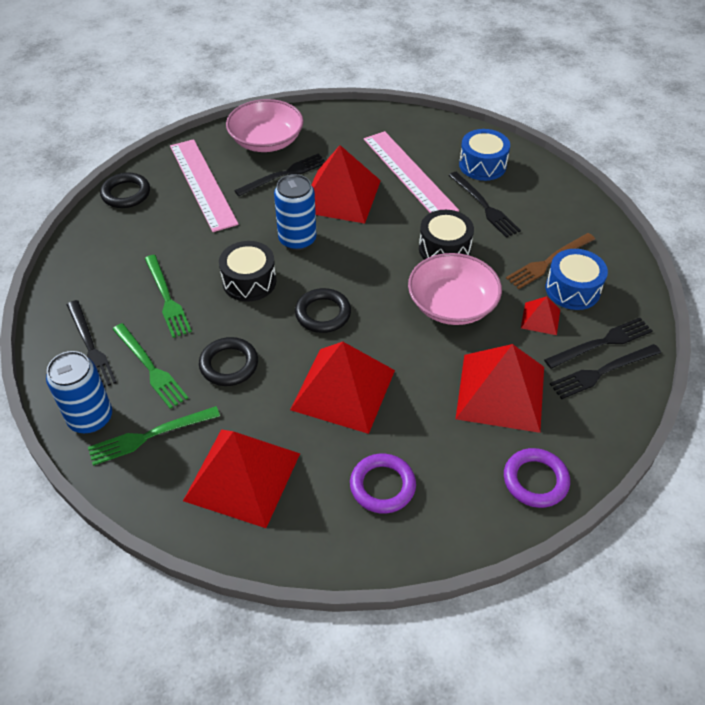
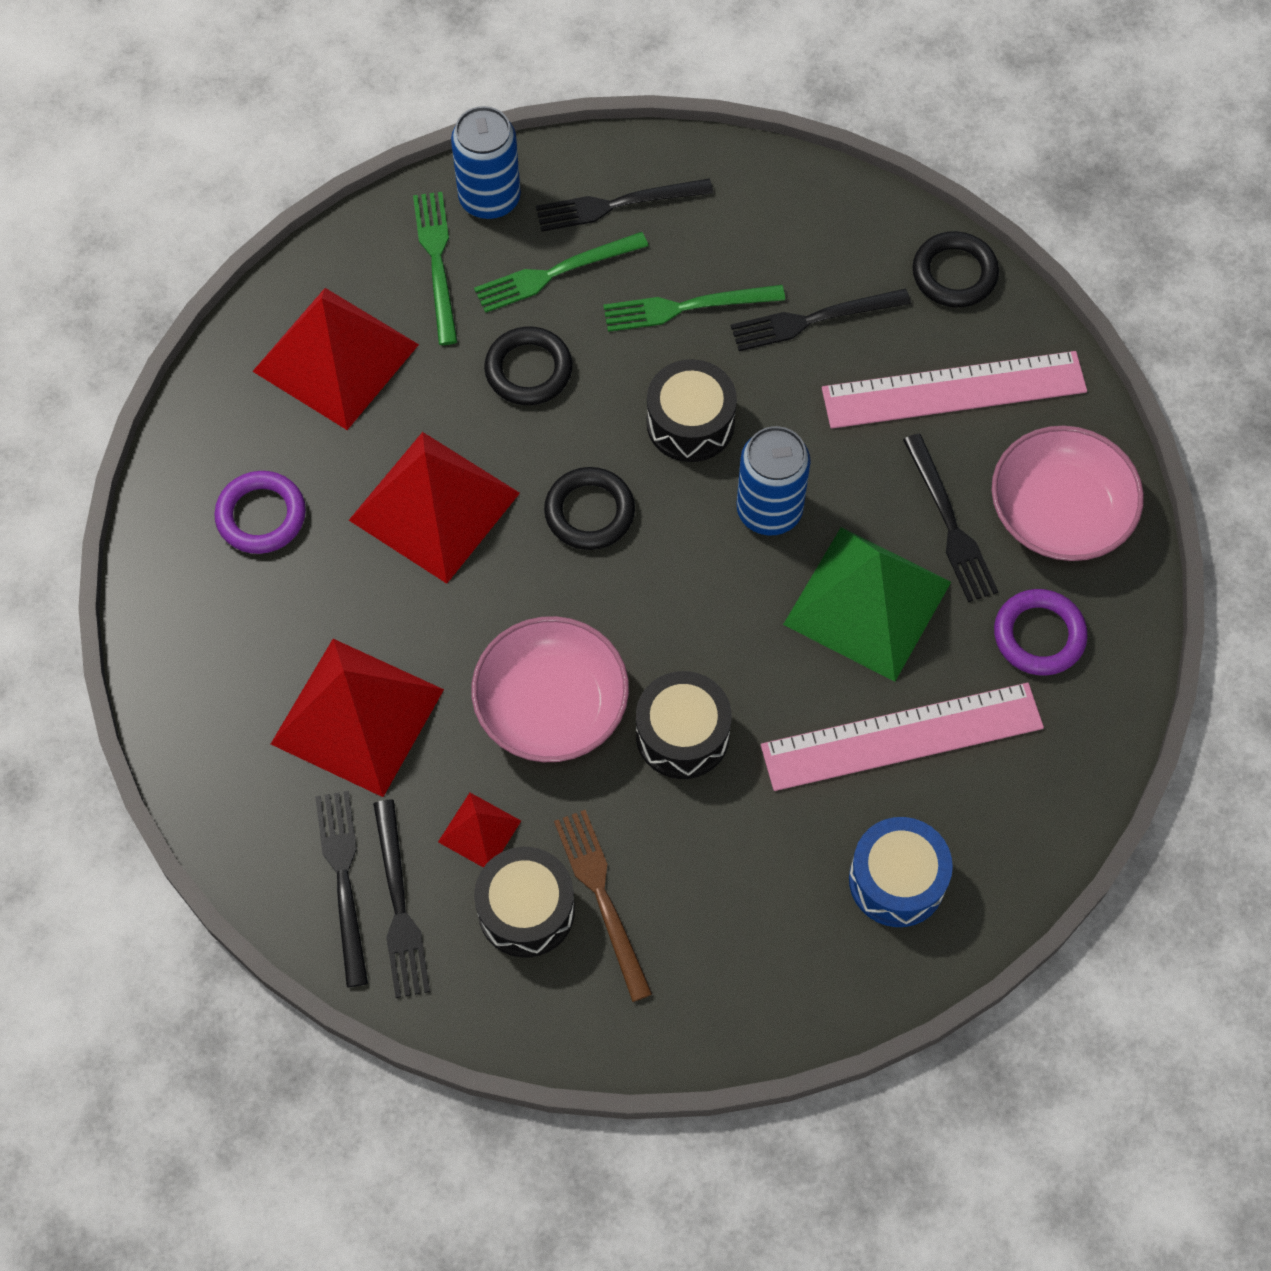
camera: 105 degrees right, 15 degrees up
(340, 196) = (867, 602): red pyramid -> green pyramid
(484, 206) = (776, 841): black fork -> black fork (813, 320)
(535, 480) = (198, 707): purple ring -> purple ring (1039, 635)
(572, 289) = (526, 910): blue drum -> black drum

